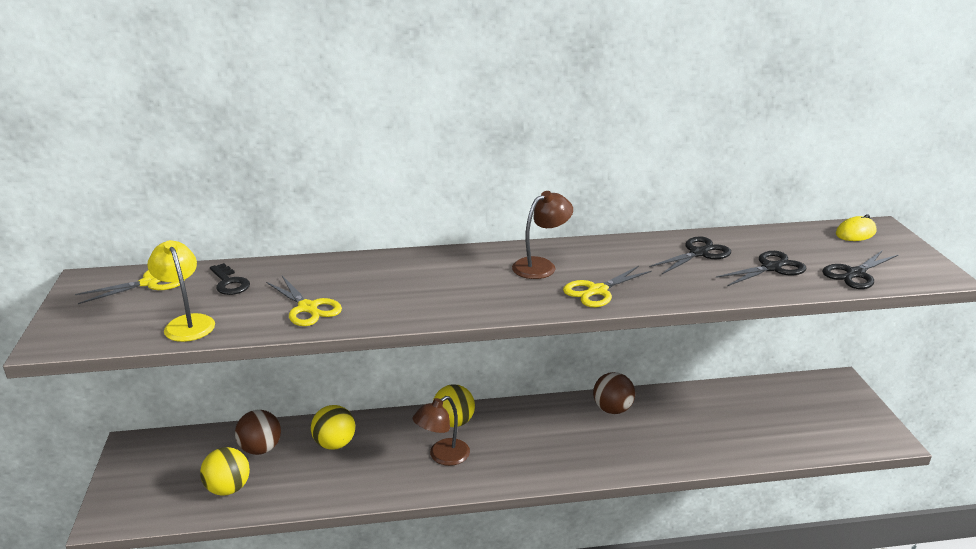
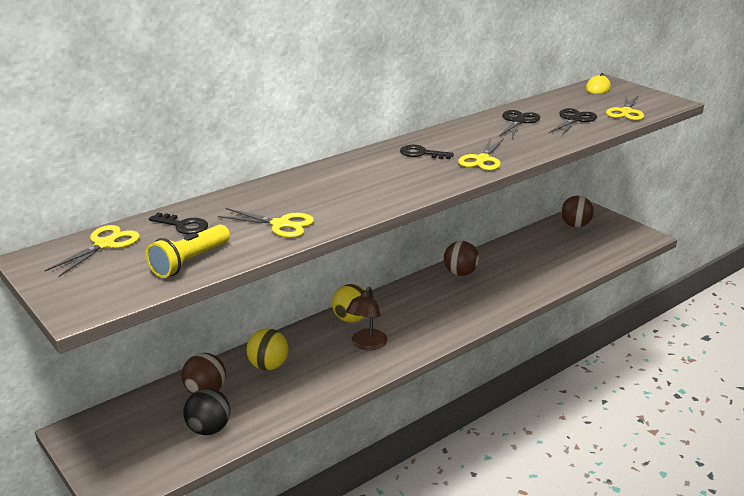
camera: 30 degrees left, 0 degrees up
(187, 323) = (190, 262): yellow lamp -> yellow flashlight
(228, 488) = (209, 429): yellow ball -> black ball
(541, 265) = (422, 153): brown lamp -> black key
(804, 394) = (575, 225): none -> brown ball
(855, 274) = (626, 112): black scissors -> yellow scissors

